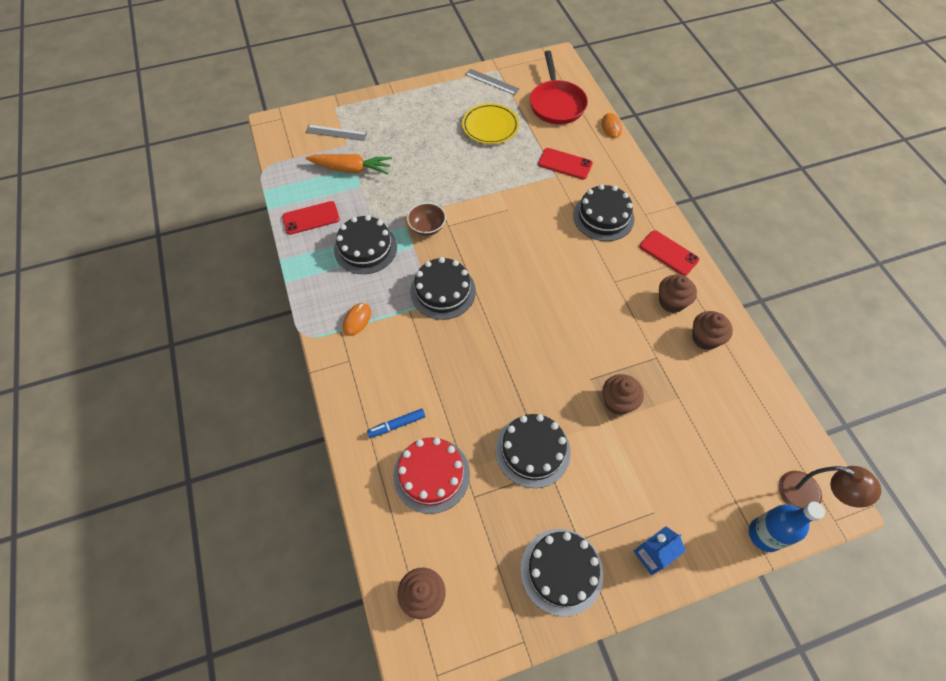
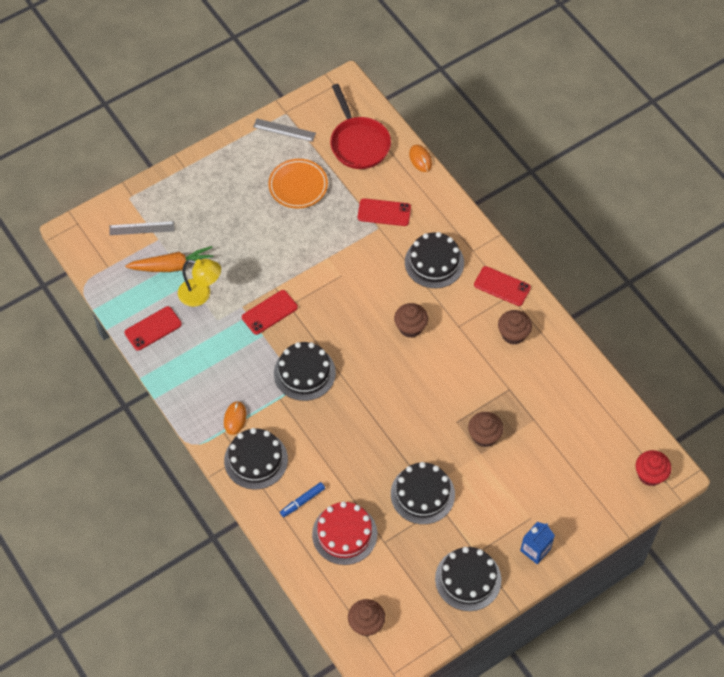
camera: 15 degrees left, 0 degrees up
(365, 248) = (217, 347): black cake -> black cake (256, 460)
(367, 198) = (201, 295): none -> yellow lamp
(427, 227) = (269, 312): brown bowl -> red phone
(490, 127) = (298, 186): yellow plate -> orange plate
(705, 338) = (548, 362): brown cupcake -> brown cupcake (410, 327)
(765, 534) = (619, 513): blue bottle -> none
(809, 496) = (650, 475): brown lamp -> red cupcake

